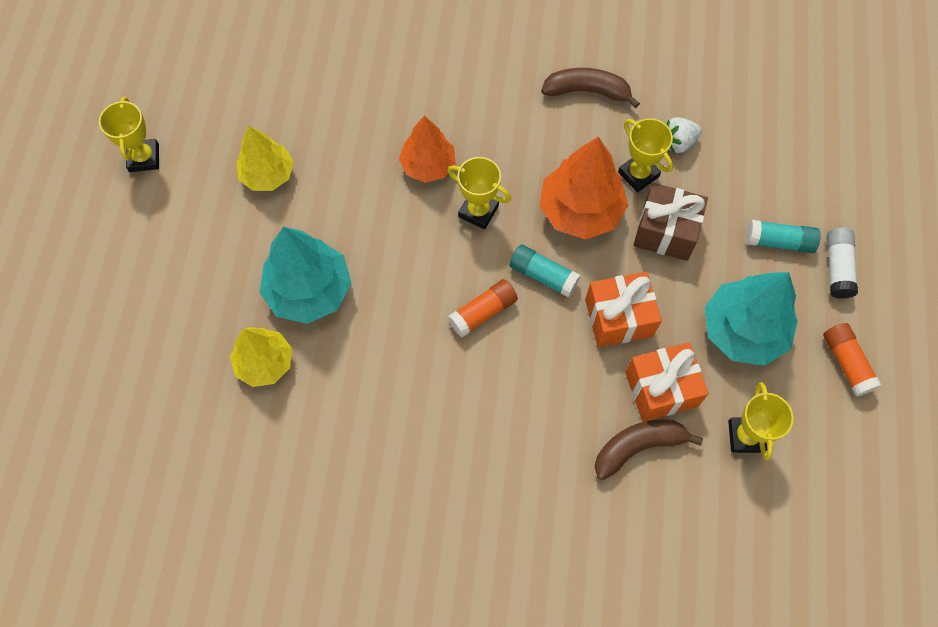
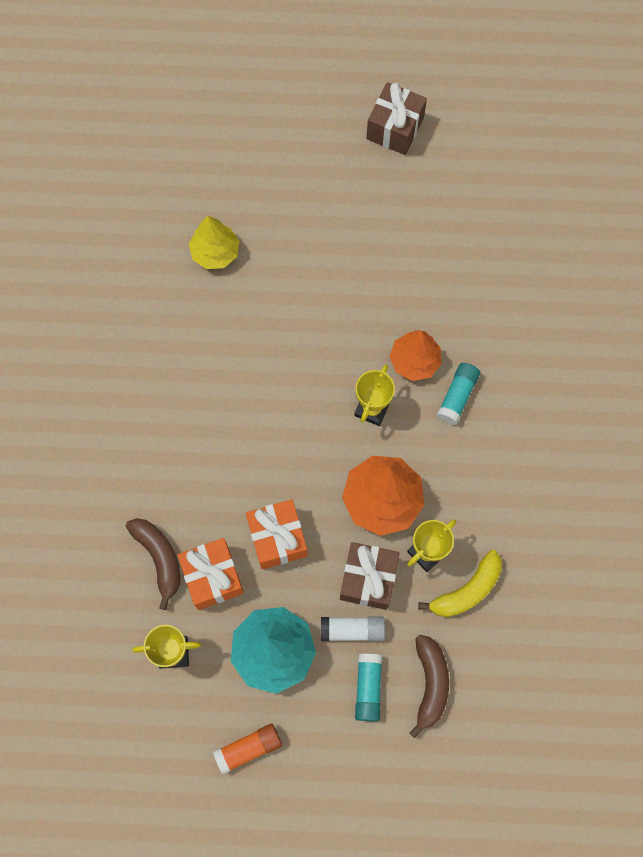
camera: 85 degrees right, 5 degrees up
(144, 158) = (395, 128): yellow trophy -> brown gift
(268, 174) = (389, 228): yellow tree -> none
(309, 291) = (282, 277): turquoise tree -> none
(483, 312) = (273, 420): orange glue stick -> none
(543, 275) = (313, 470): turquoise glue stick -> turquoise glue stick (457, 396)
(587, 91) = (514, 500): brown banana -> brown banana (430, 683)
(678, 142) = (467, 590): white strawberry -> yellow banana
(837, 267) = (346, 745): white glue stick -> white glue stick (352, 630)

